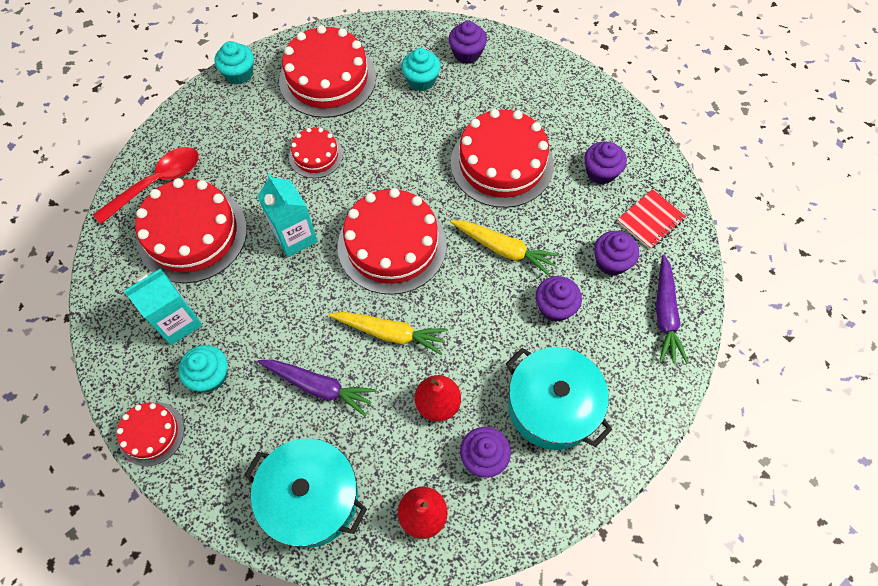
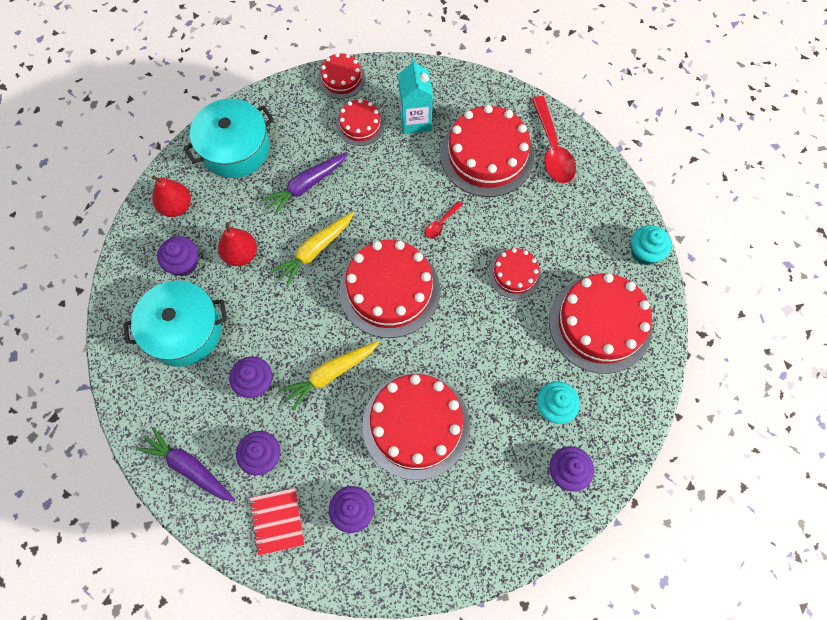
camera: 120 degrees right, 5 degrees up
(210, 376) = (360, 125): turquoise cupcake -> red cake
(295, 237) = (441, 223): turquoise carton -> red spoon

